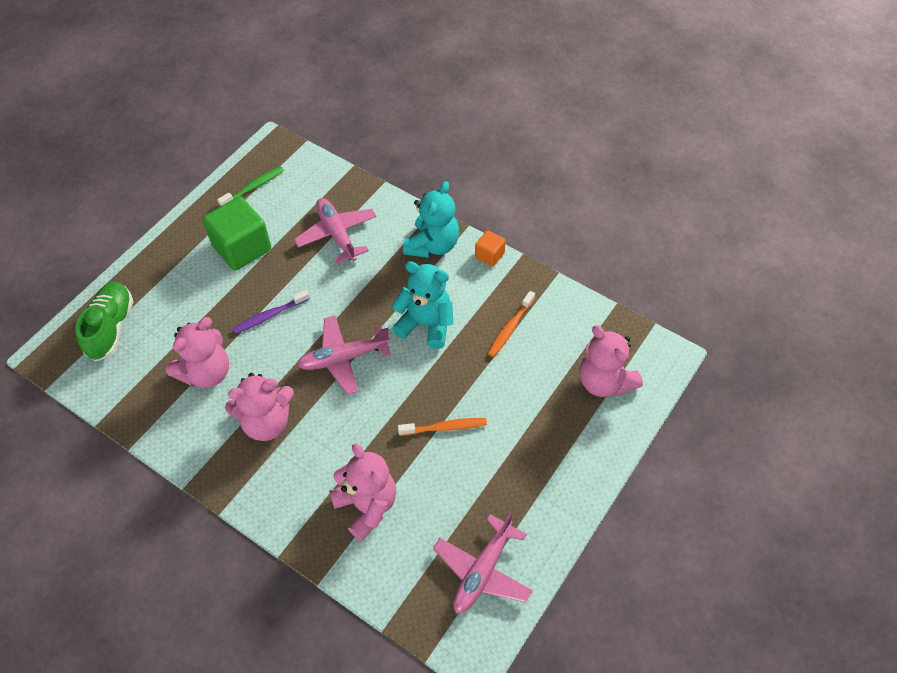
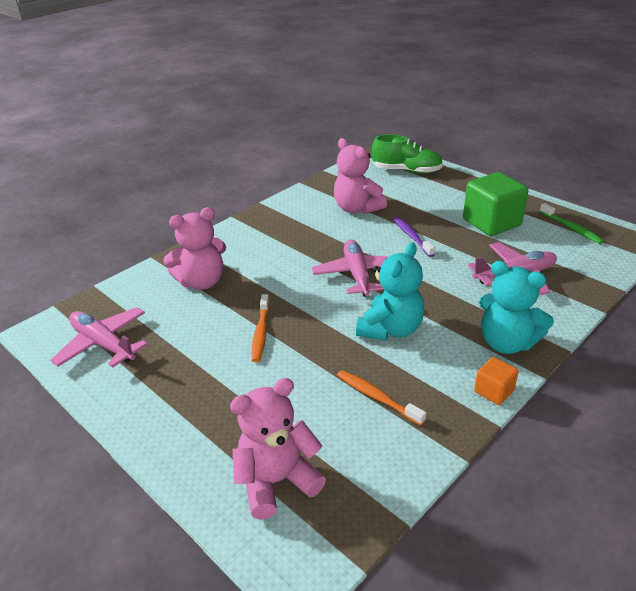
camera: 100 degrees right, 20 degrees down
(266, 422) = (301, 235): pink teddy bear -> none

